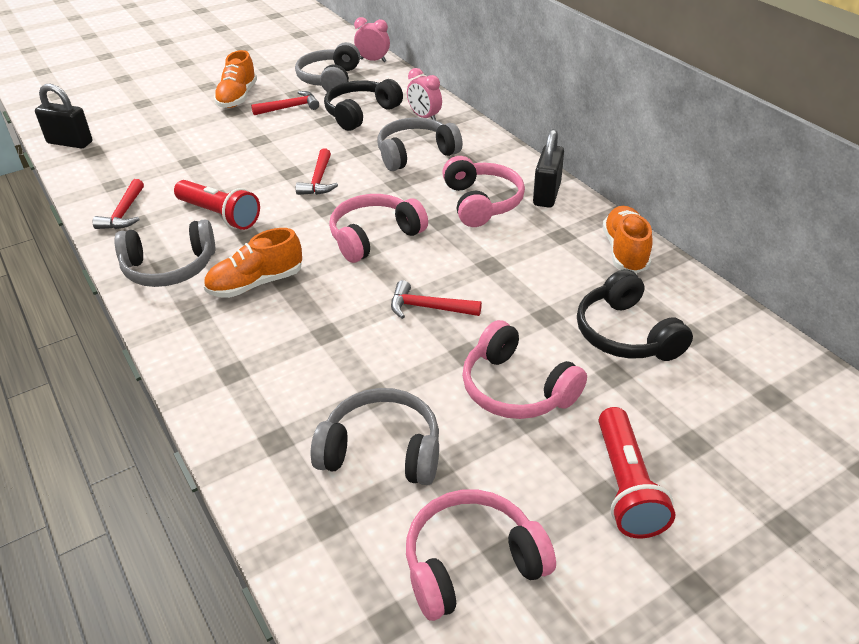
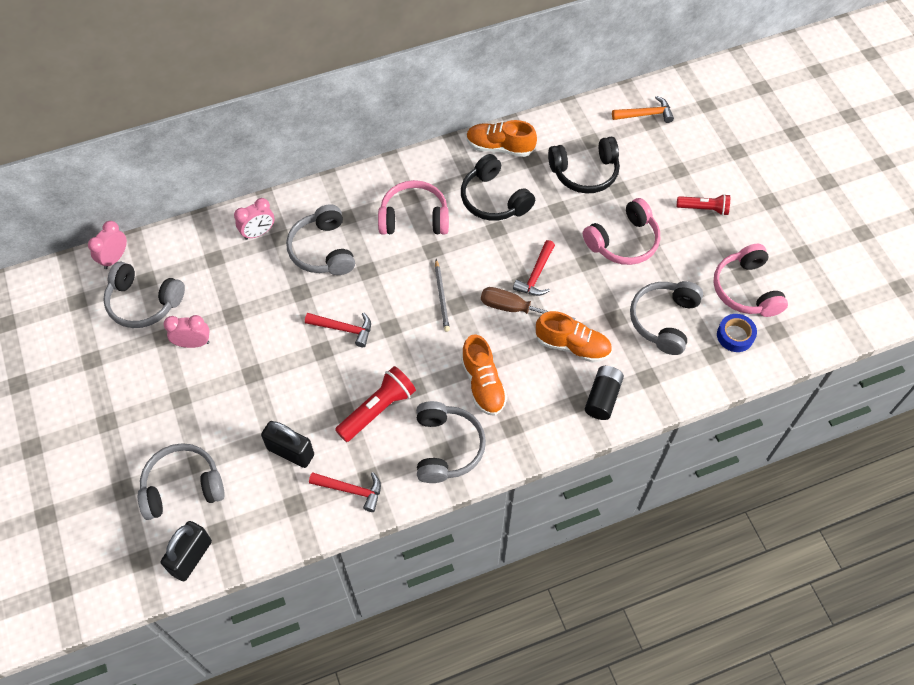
camera: 80 degrees left, 20 degrees up
(140, 127) = (183, 487): none -> grey headphones
(237, 97) = (150, 392): orange shoe -> orange shoe (572, 346)
(239, 394) = (602, 397): none -> black battery
(290, 107) = (193, 343): red hammer -> pink clock
(361, 113) = (231, 283): black headphones -> black headphones (494, 199)
(369, 552) = (735, 335): none -> blue tape
(370, 296) = (515, 309): none -> brown screwdriver
(374, 237) = (442, 297): pink headphones -> grey pencil
(547, 194) = (415, 173): black padlock -> black padlock (291, 452)
(626, 485) = (704, 209): red flashlight -> red flashlight, size x0.66
(786, 390) = (646, 114): none -> orange hammer

